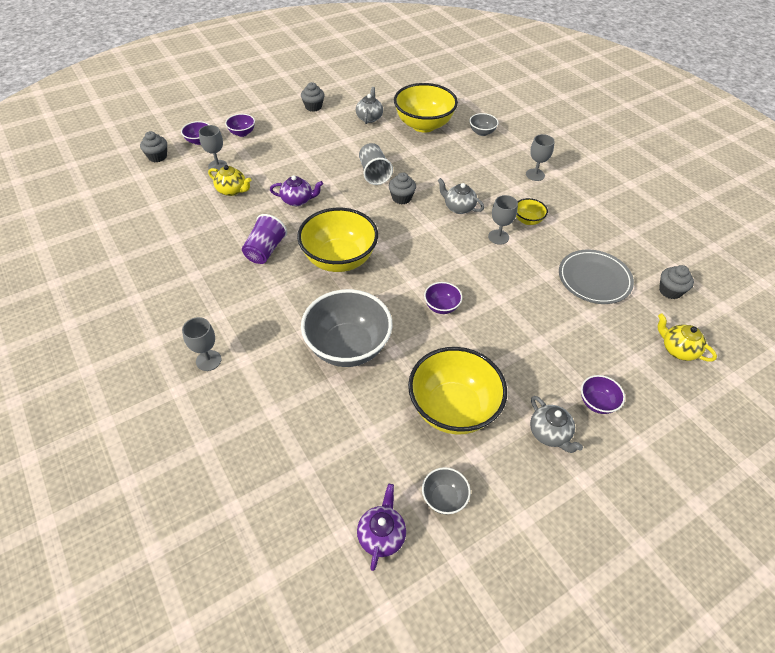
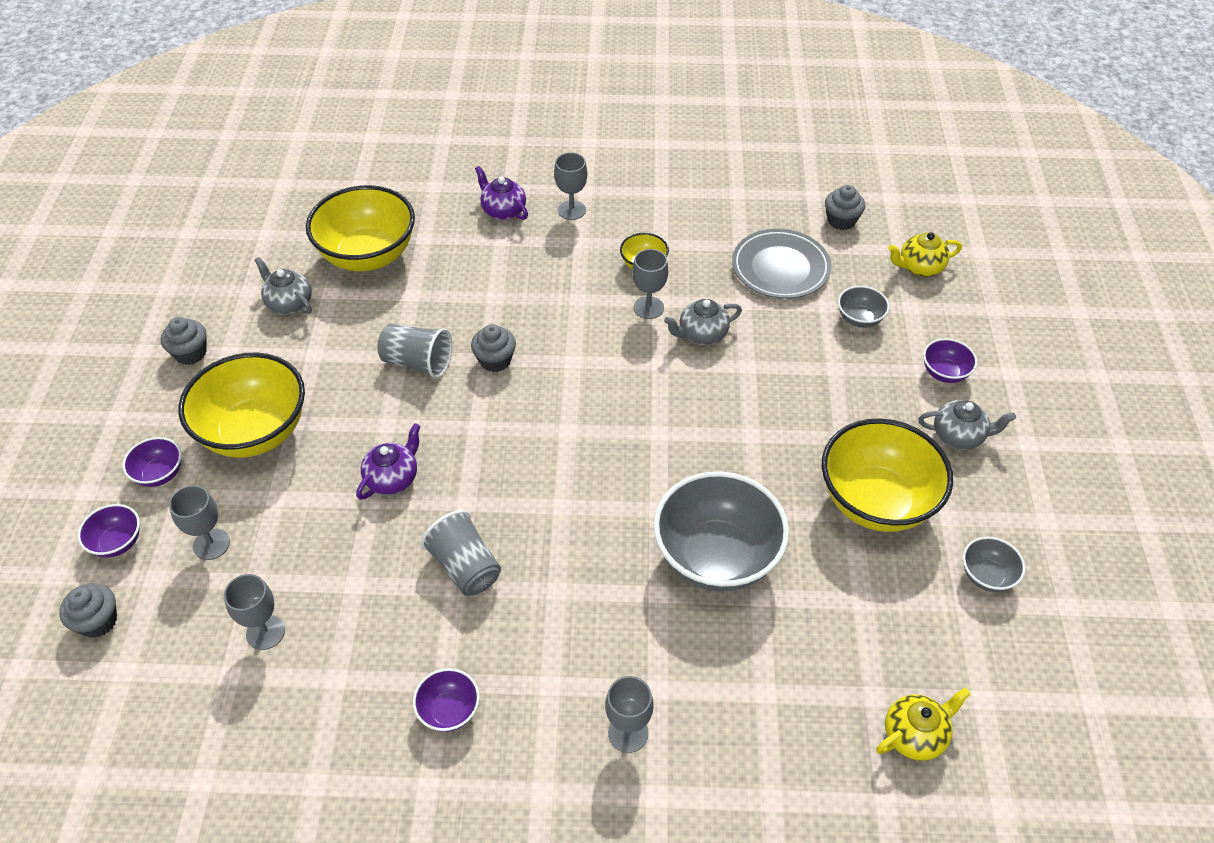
camera: 55 degrees left, 0 degrees up
(183, 205) = (265, 632): none -> grey goblet
(232, 190) = (292, 550): yellow teapot -> yellow teapot (914, 735)
(265, 250) = (465, 567): purple cup -> grey cup
(339, 259) = (555, 489): yellow bowl -> yellow bowl (255, 432)
(381, 535) = (1002, 660): purple teapot -> purple teapot (503, 211)
(441, 307) = (719, 427): purple bowl -> purple bowl (449, 711)
(458, 207) = (565, 314): grey teapot -> grey teapot (702, 334)
(482, 132) = (444, 209): grey bowl -> grey bowl (859, 319)

